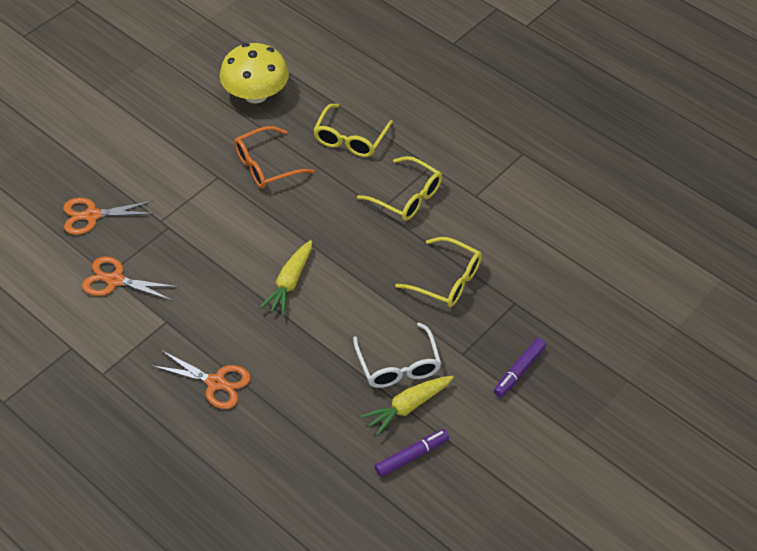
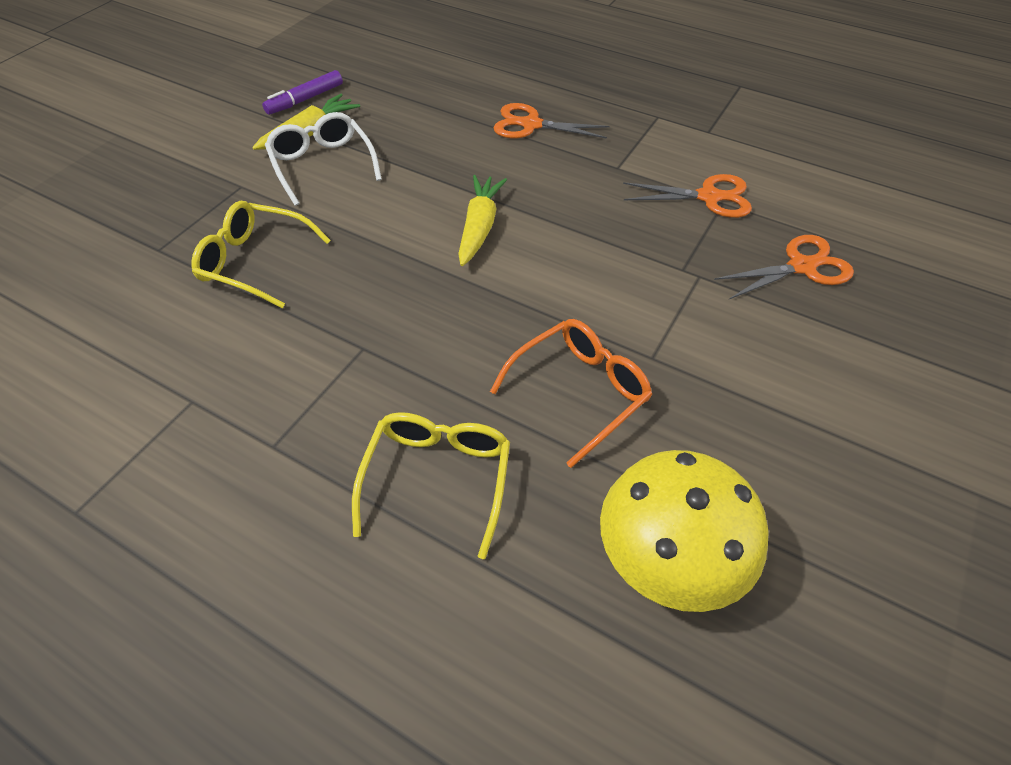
camera: 170 degrees right, 0 degrees up
(407, 197) = (318, 377): yellow glasses -> none
(519, 371) = (170, 179): purple marker -> none

